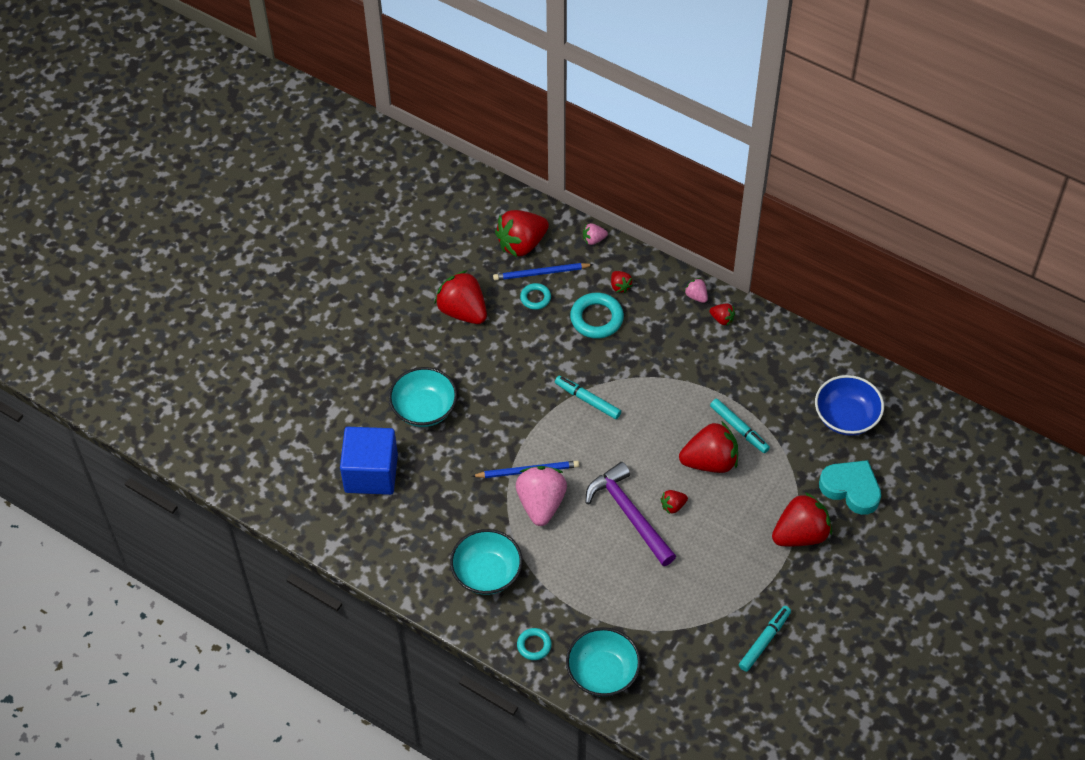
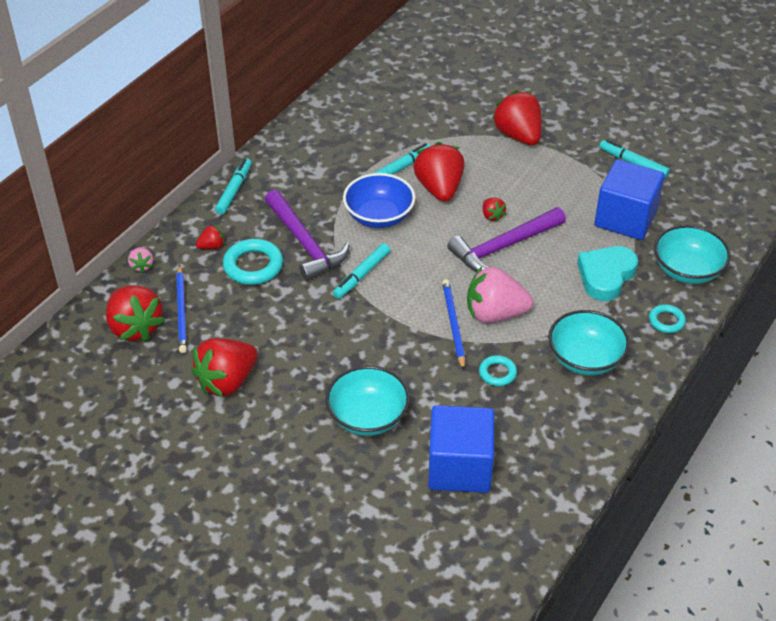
camera: 90 degrees left, 10 degrees down
(535, 298) = (217, 316): turquoise ring -> turquoise ring (497, 373)
(627, 355) = (305, 244): none -> purple hammer
(676, 625) = (625, 218): none -> blue cube
(696, 296) = (234, 190): pink strawberry -> turquoise marker
(722, 319) = (266, 173): red strawberry -> none
(846, 417) = (389, 101): blue bowl -> blue bowl (379, 216)
(851, 489) = (467, 103): turquoise heart -> turquoise heart (606, 276)

